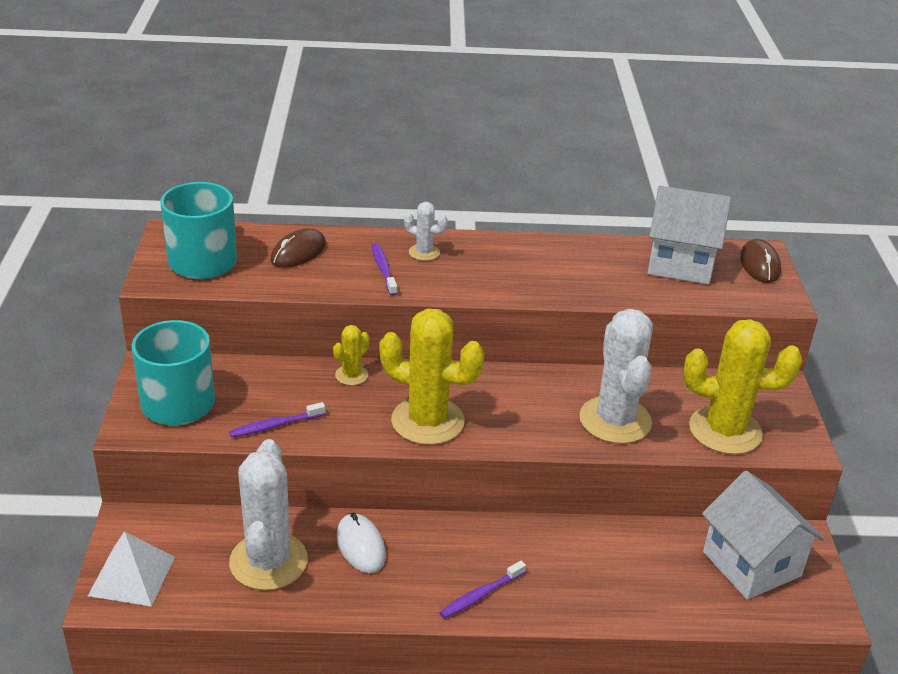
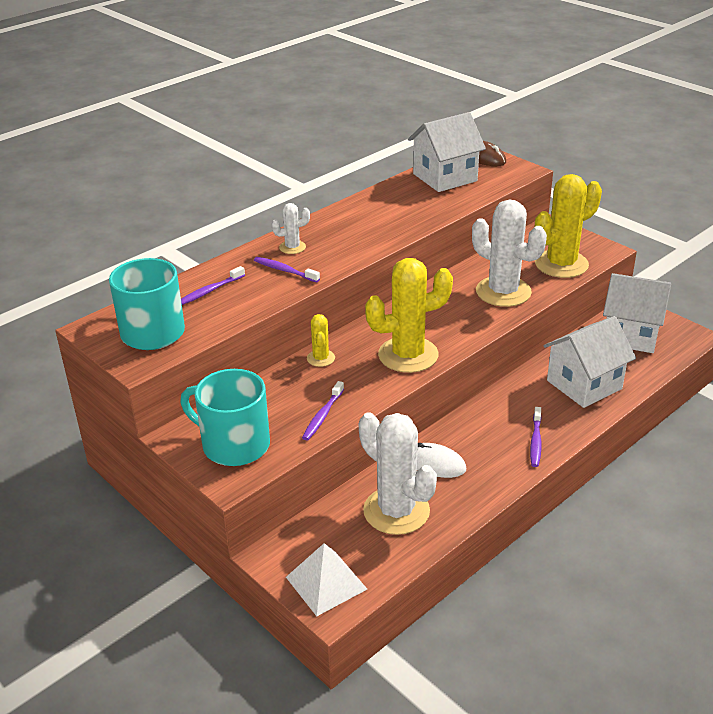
camera: 40 degrees left, 0 degrees up
(298, 252) = (210, 291): brown mouse -> purple toothbrush
(616, 577) = (584, 385): none -> white house

